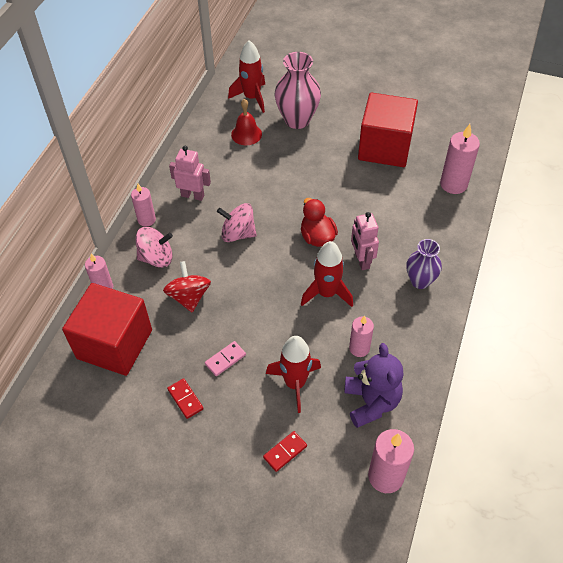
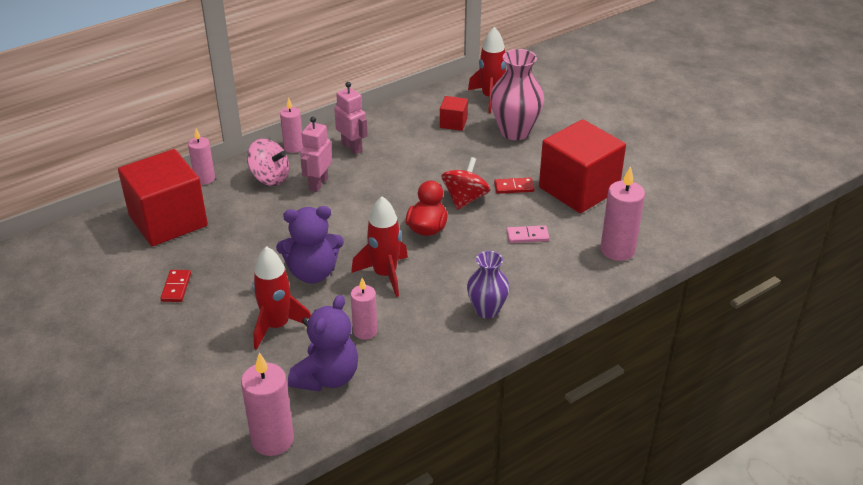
camera: 35 degrees right, 15 degrees down
(189, 297) = (263, 218): red spinning top -> red spinning top (465, 199)
(225, 359) = (240, 277): pink domino -> pink domino (527, 236)
(238, 234) = (358, 193): pink spinning top -> none
(246, 134) = (453, 123): red bell -> red cube
(275, 323) = (313, 273): none -> purple teddy bear
(285, 452) = (210, 370): red domino -> red domino (514, 187)
(361, 260) = (448, 266): pink robot -> pink robot (318, 184)

